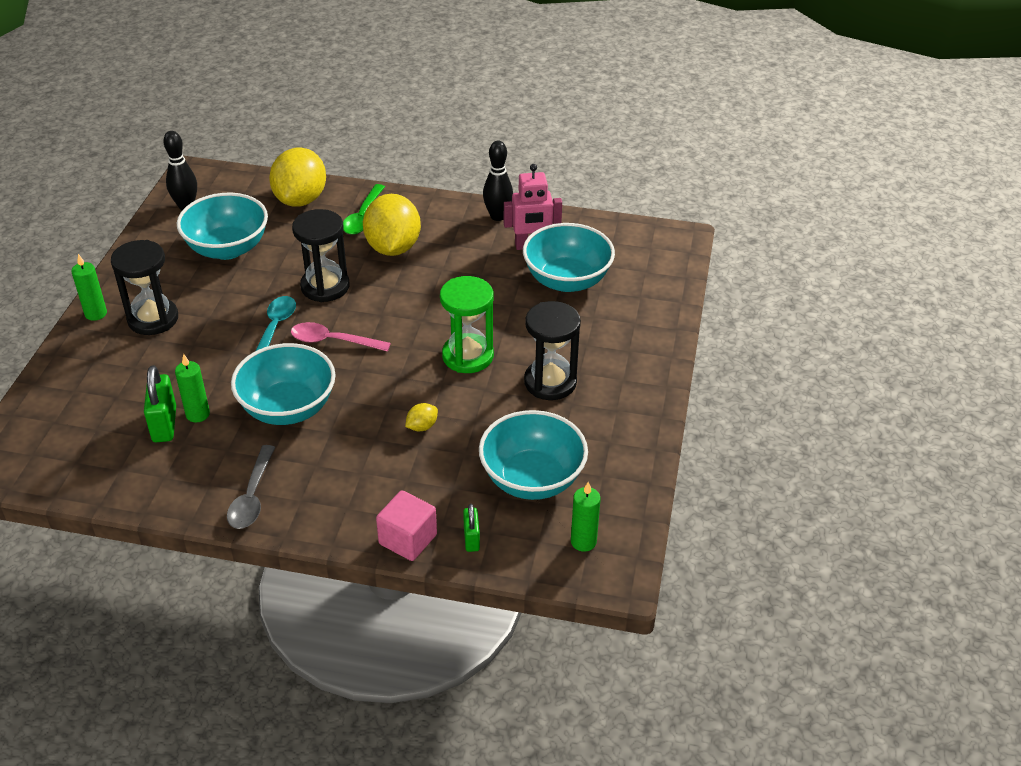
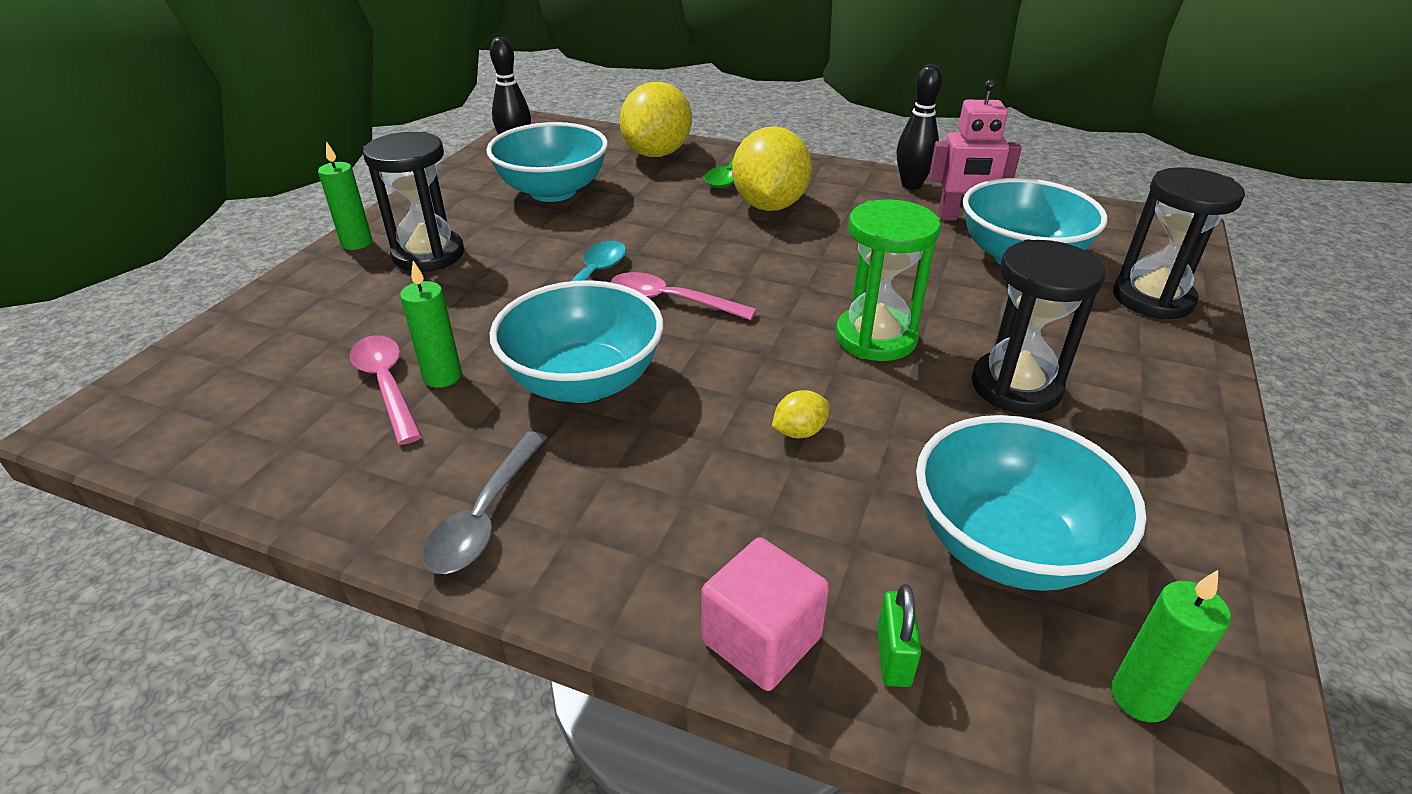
camera: 10 degrees right, 5 degrees down
(164, 424) = (387, 385): green padlock -> pink spoon
(325, 286) = (671, 239): black hourglass -> black hourglass (1152, 299)

